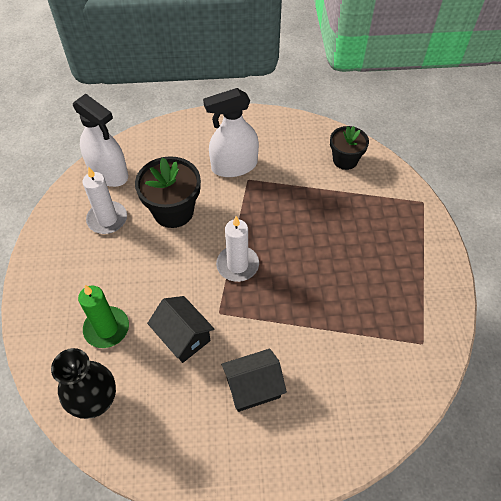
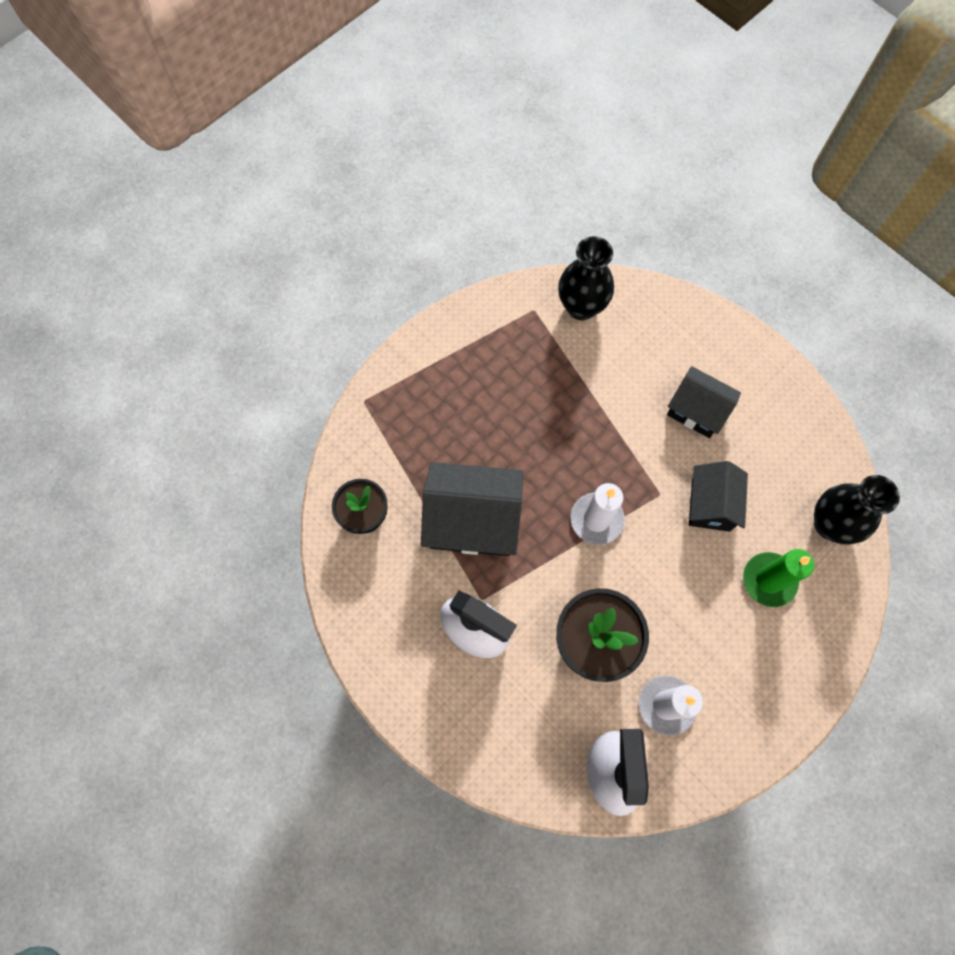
camera: 130 degrees left, 15 degrees up
(296, 204) = (472, 520): none -> black house
(402, 378) = (581, 307): none -> black vase

